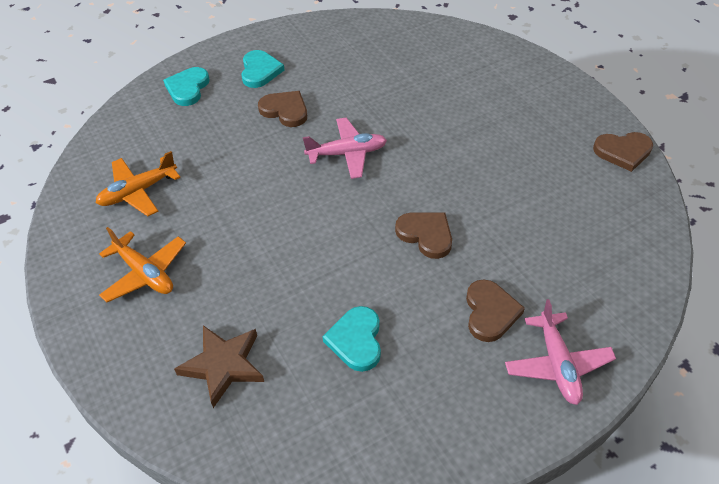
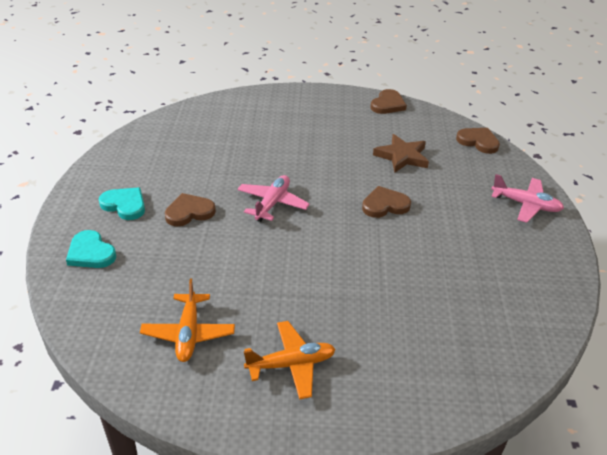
camera: 60 degrees left, 10 degrees down
(223, 365) = (424, 353): brown star -> brown star (402, 156)
(356, 340) = (450, 276): turquoise heart -> none
(490, 312) = (470, 210): brown heart -> brown heart (478, 142)

